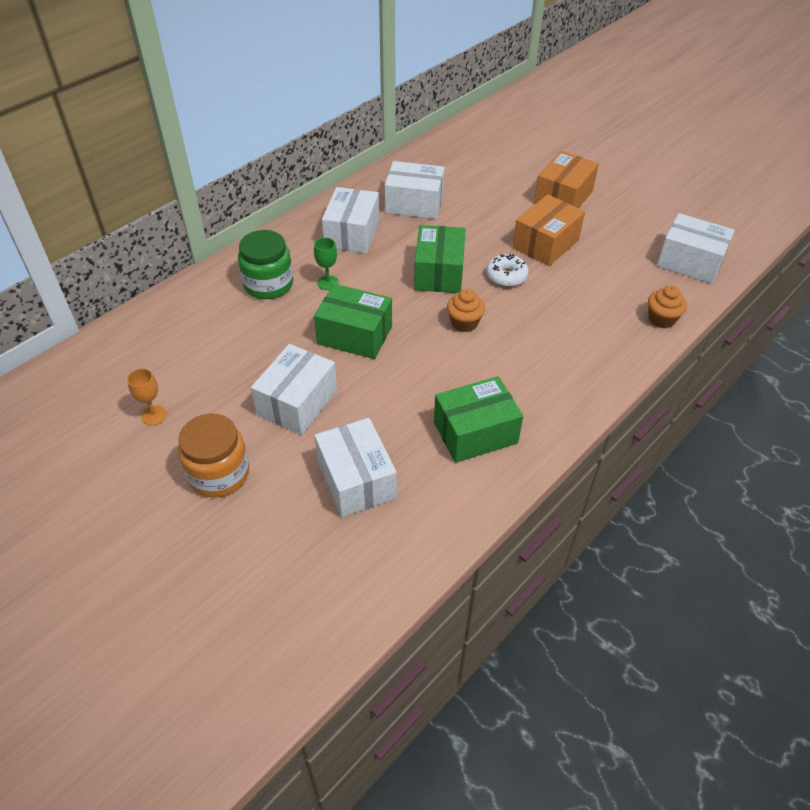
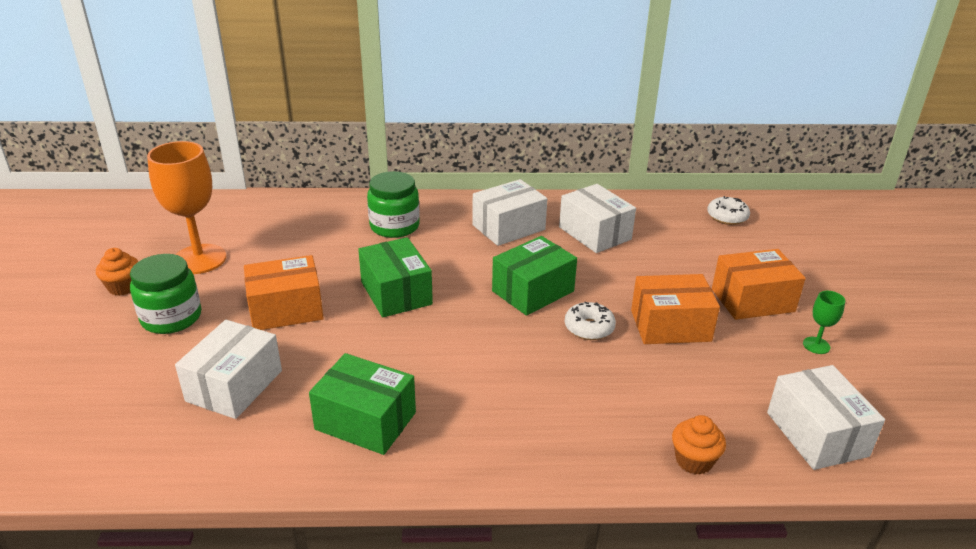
camera: 45 degrees right, 15 degrees down
(154, 415) = (199, 259): orange goblet -> orange goblet, size x2.26
(219, 474) = (171, 317): orange jar -> green jar
(297, 402) = (286, 309): white box -> orange box
(328, 283) = (436, 248): green goblet -> green goblet (816, 345)
(464, 323) = (492, 338): orange cupcake -> orange cupcake (123, 287)
(474, 143) = (727, 217): none -> white donut

